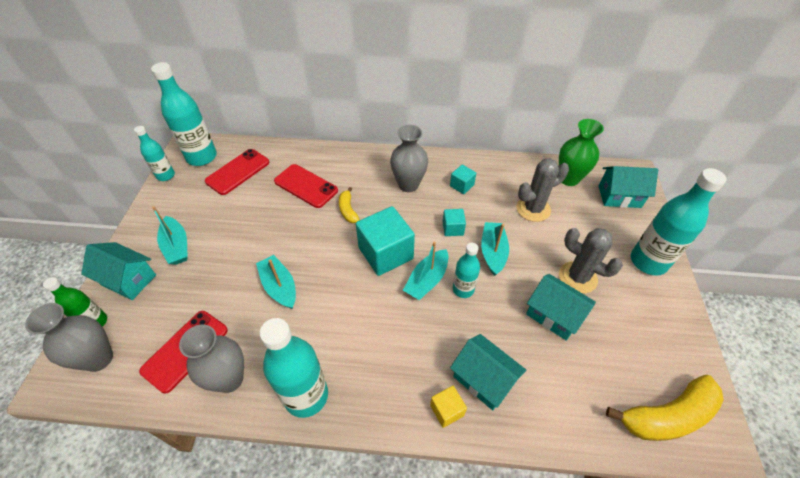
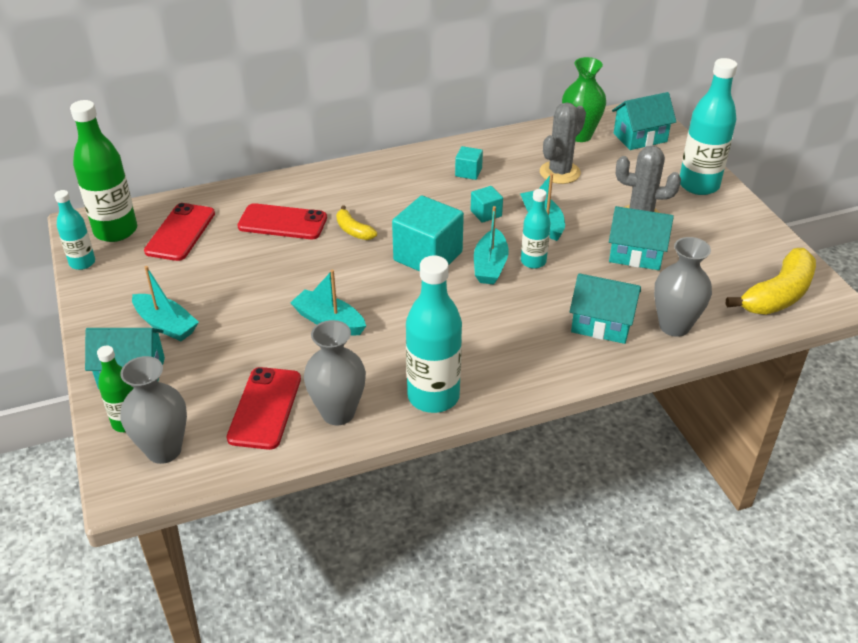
camera: 25 degrees left, 10 degrees down
(202, 157) = (116, 231): turquoise bottle -> green bottle
(408, 185) = (407, 188): grey vase -> grey vase (674, 326)
(447, 410) = (582, 358): yellow cube -> none

